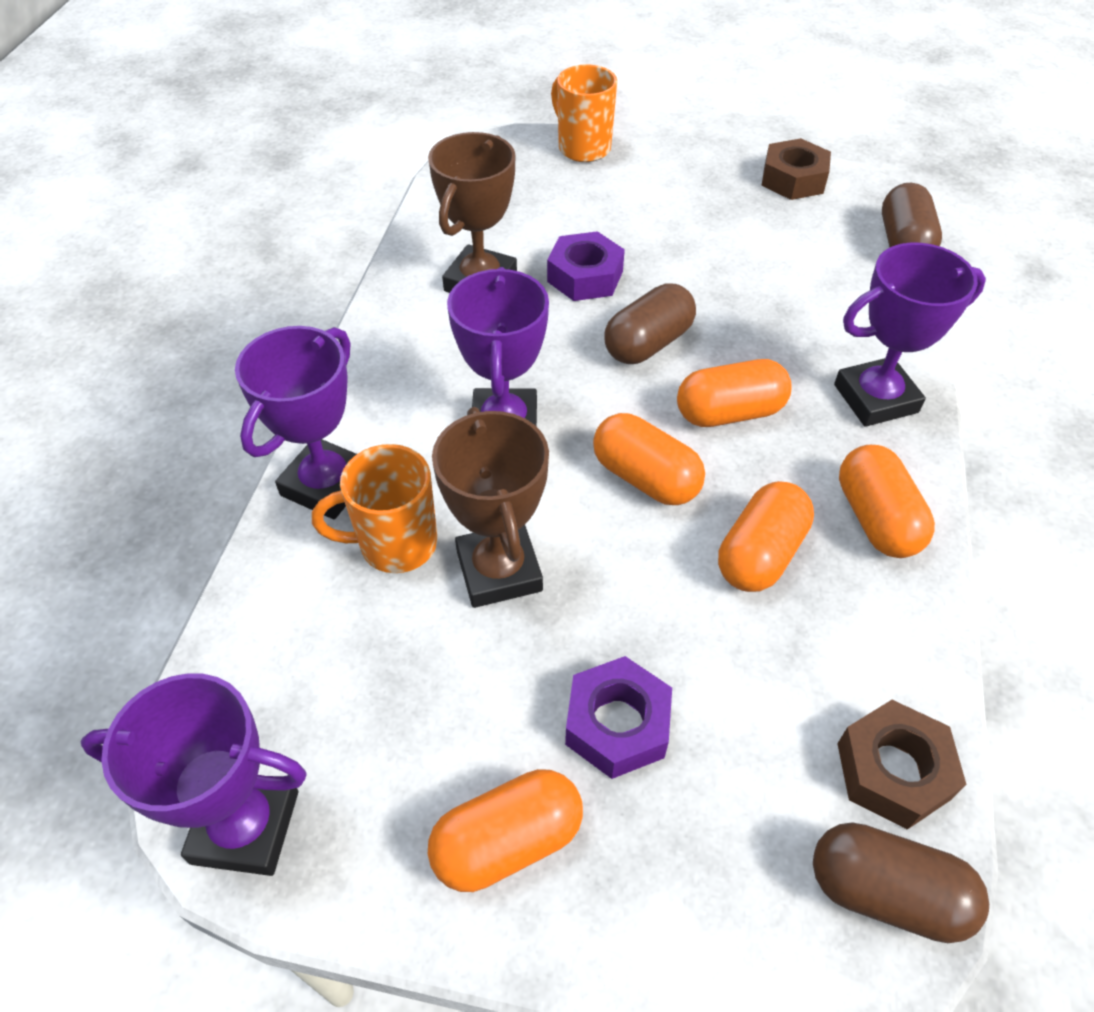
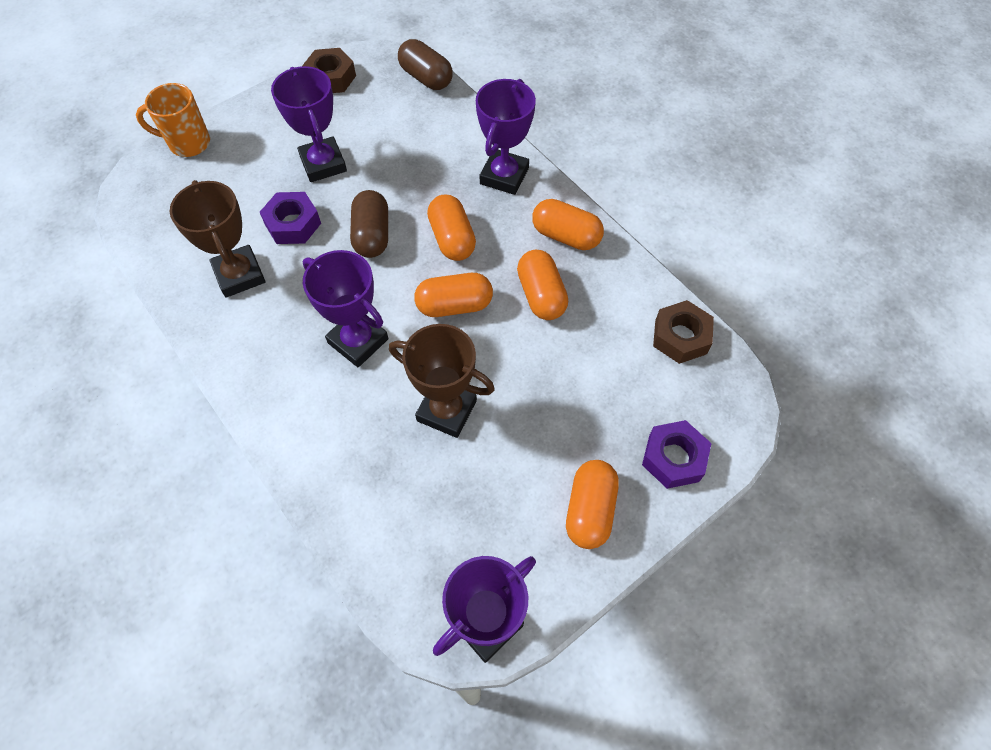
camera: 50 degrees left, 10 degrees up
(326, 484) = (310, 454): purple trophy -> purple trophy (323, 164)
(395, 544) = (384, 447): orange mug -> none
(617, 724) = (573, 422): purple nut -> purple nut (673, 458)
(729, 412) = (452, 239): orange capsule -> orange capsule turned 45 degrees counterclockwise
(886, 893) = (724, 384): brown capsule -> none

